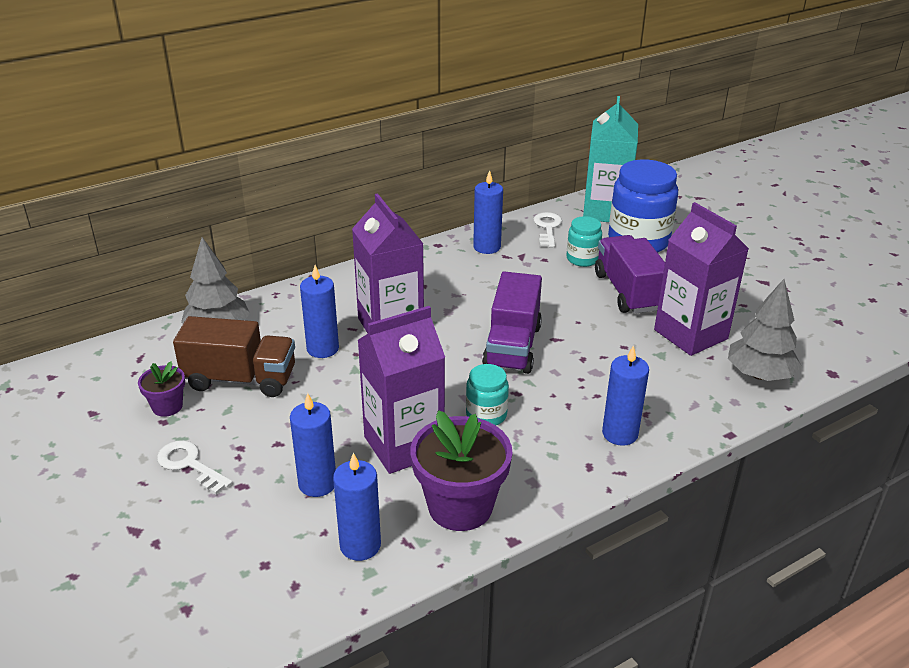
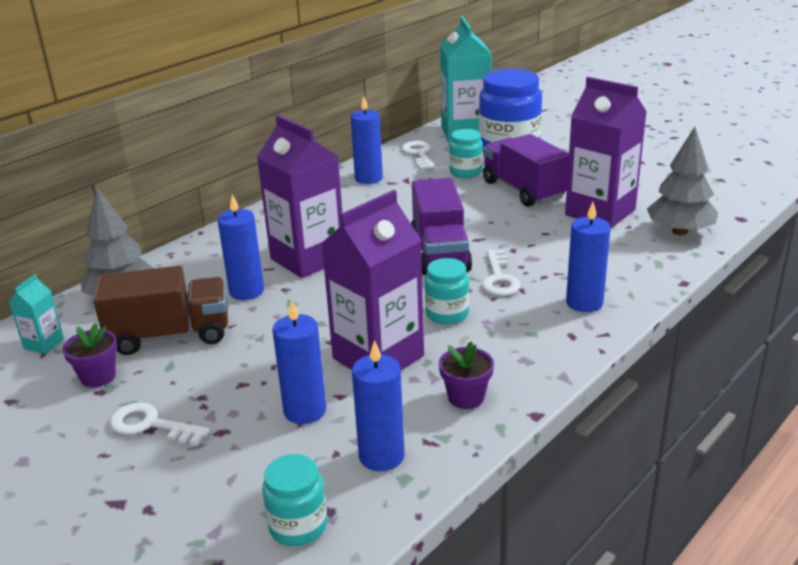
camera: 15 degrees left, 5 degrees down
(138, 363) = (44, 344): none -> turquoise carton
(263, 592) = (298, 526): none -> turquoise jar
(460, 506) = (466, 397): purple flower pot -> purple flower pot, size x0.51
(553, 387) = (499, 278): none -> white key

